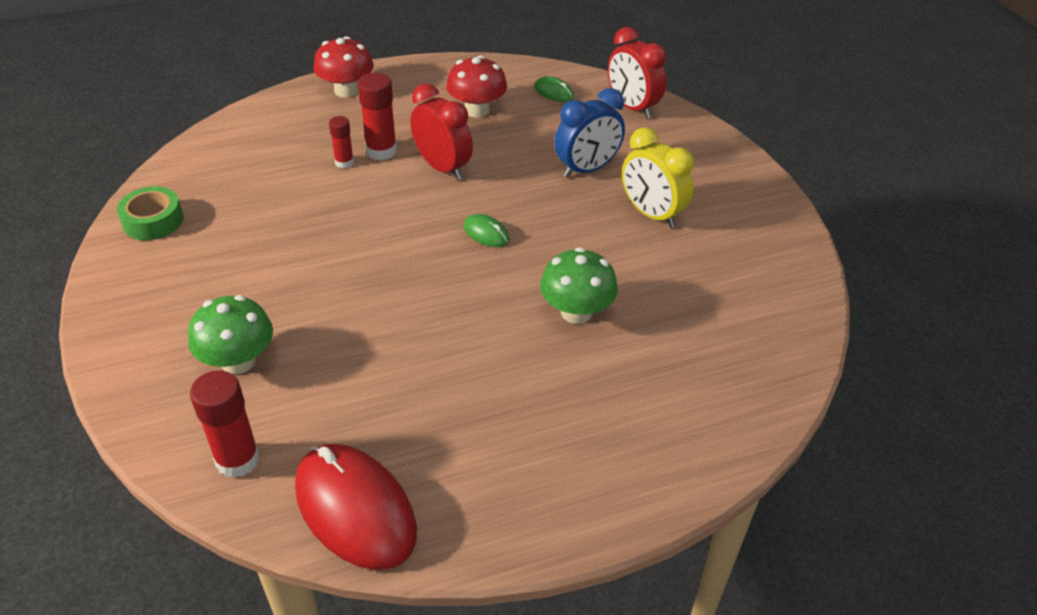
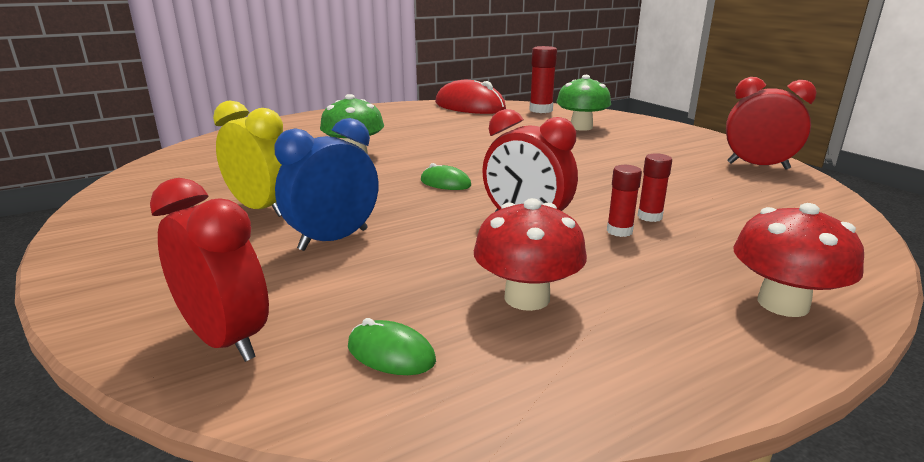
camera: 170 degrees right, 20 degrees down
(153, 221) = (757, 166): green tape -> red clock
(381, 151) = (619, 231): red glue stick -> red glue stick, size x0.60

